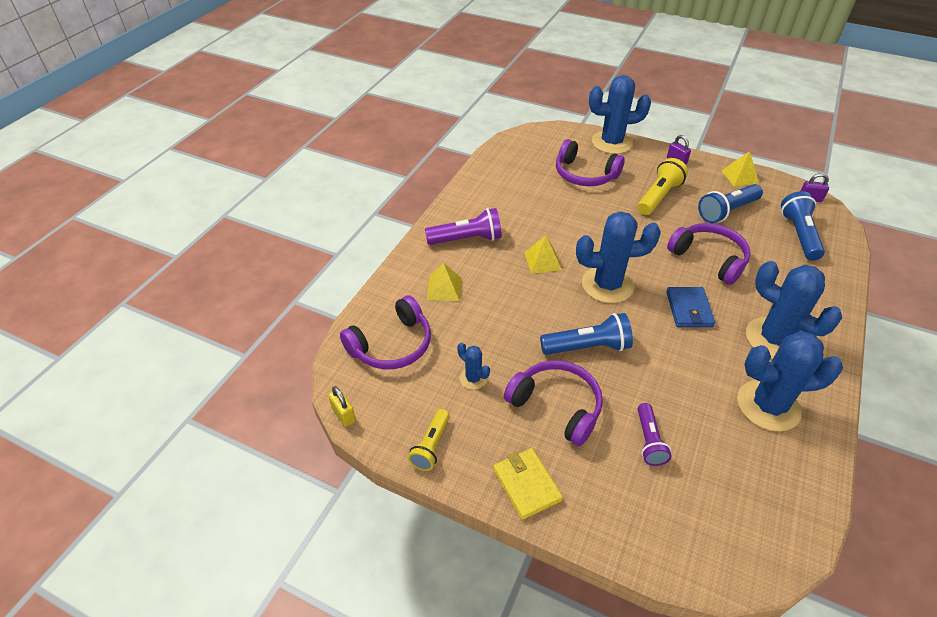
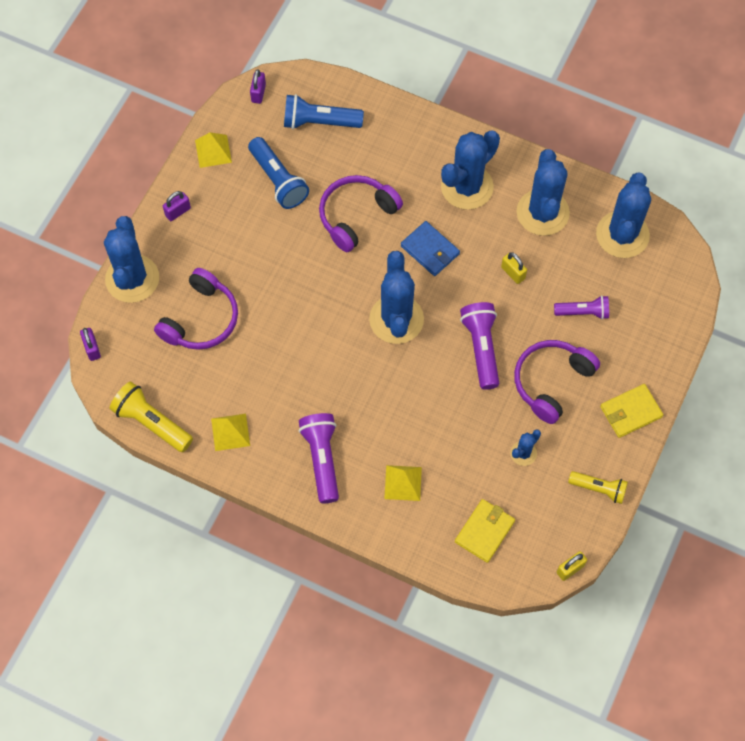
camera: 90 degrees left, 20 degrees up
(392, 345) = (484, 531): purple headphones -> yellow wallet
(542, 261) = (359, 380): yellow pyramid -> yellow pyramid (230, 432)
(552, 128) = (92, 348): none -> purple padlock
(587, 347) = (481, 348): blue flashlight -> purple flashlight
(658, 197) = (249, 244): yellow flashlight -> yellow flashlight (151, 423)
(682, 376) = (513, 273): none -> yellow padlock
(689, 309) = (430, 250): blue wallet -> blue wallet turned 45 degrees clockwise
(768, 489) = (622, 235): none -> blue cactus

